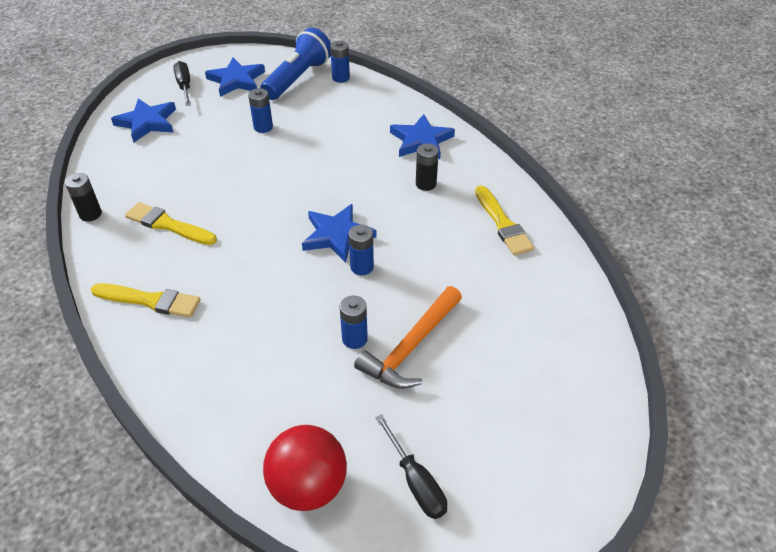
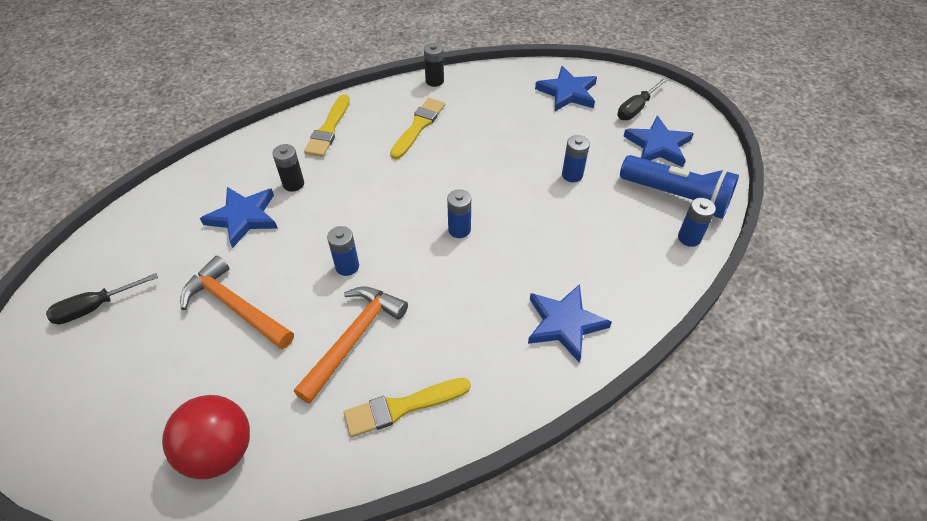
camera: 90 degrees right, 5 degrees up
(184, 86) = (636, 108): black screwdriver -> black screwdriver turned 150 degrees clockwise
(308, 486) = (121, 238): red ball -> red ball (219, 451)
(337, 235) = (395, 245): blue star -> blue star (243, 217)
(354, 339) = (256, 263): blue battery -> blue battery (459, 229)
(426, 184) = (478, 326): black battery -> black battery (293, 184)
(442, 256) = (353, 338): none -> orange hammer

